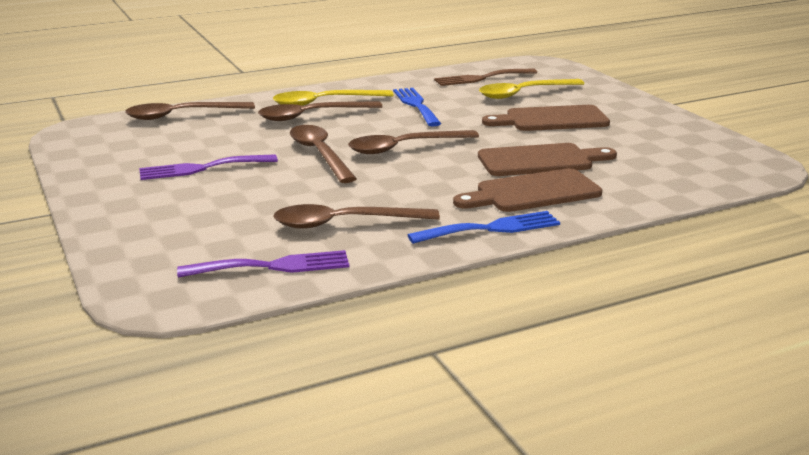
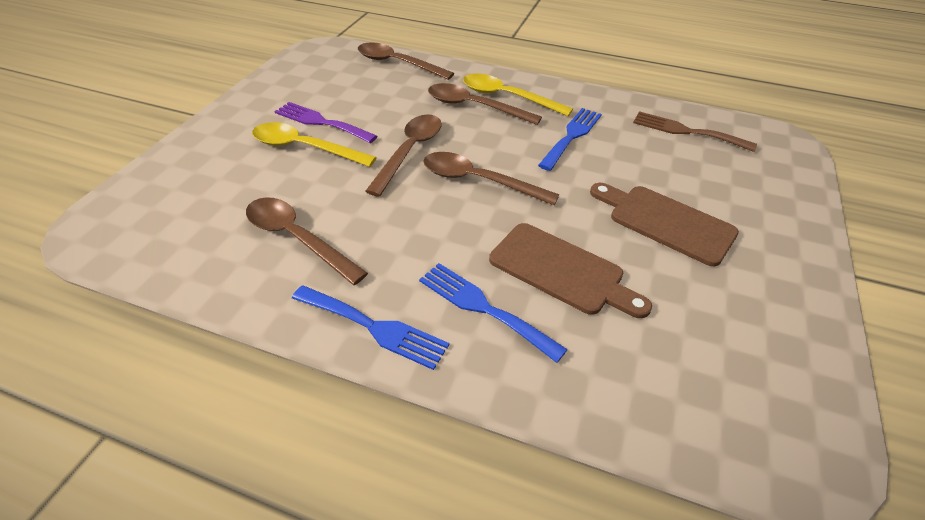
camera: 45 degrees right, 20 degrees up
(273, 266) = (187, 250): purple fork -> none
(524, 93) = (696, 172): yellow spoon -> yellow spoon (305, 148)
(532, 192) = (483, 308): brown cutting board -> blue fork

